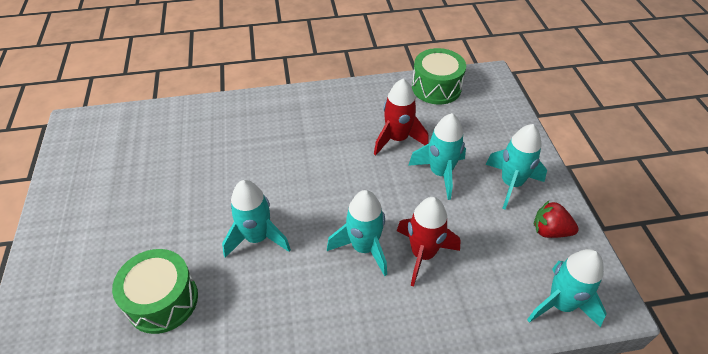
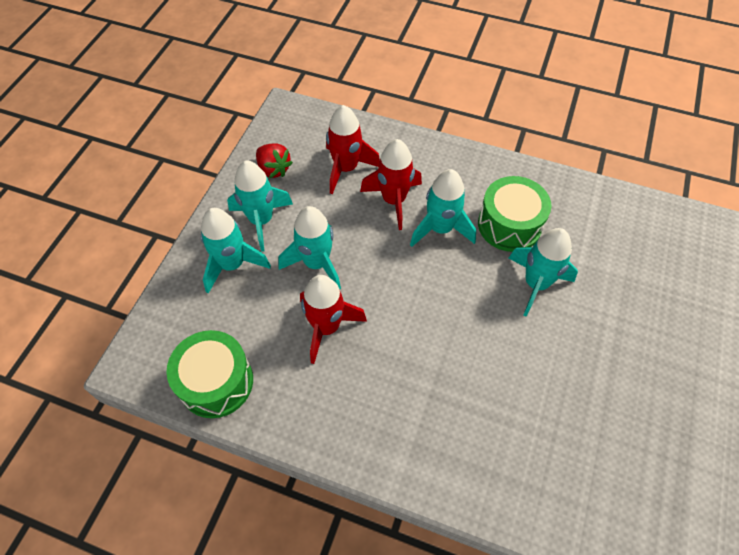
camera: 150 degrees left, 10 degrees up
(162, 300) = (639, 266): green drum -> green drum (509, 225)
(490, 265) = (346, 168): none -> red rocket
(560, 304) = (322, 124): turquoise rocket -> turquoise rocket (232, 265)

